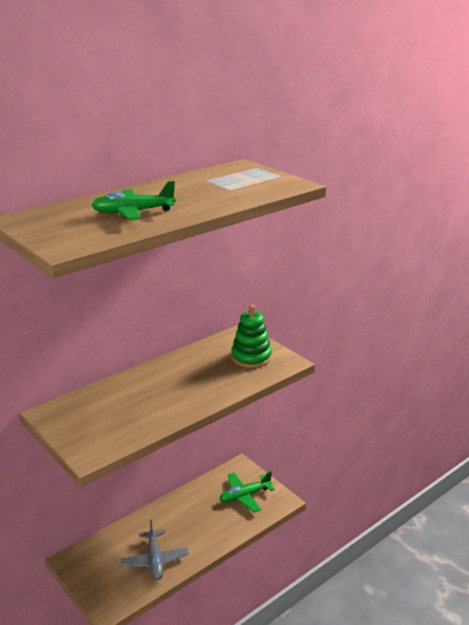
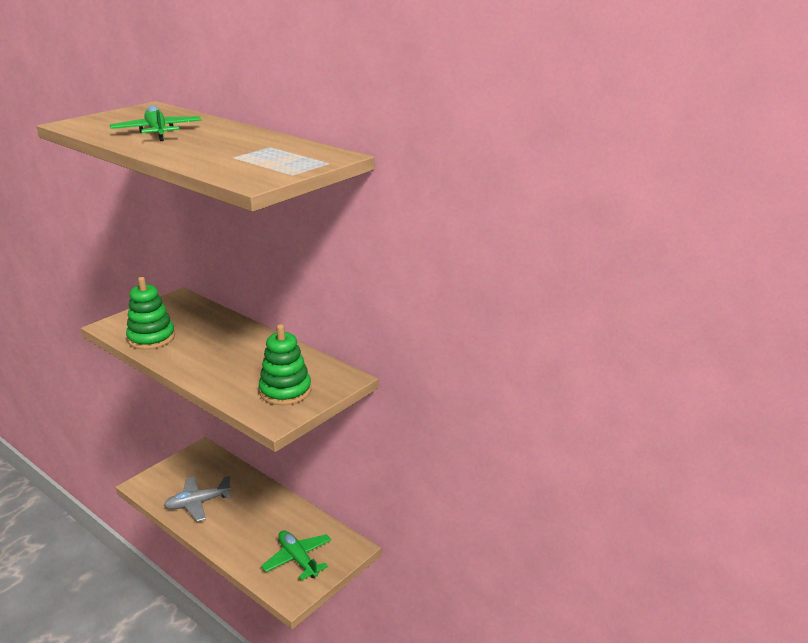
camera: 80 degrees right, 0 degrees up
(132, 425) = (151, 338): none -> green stacking toy

